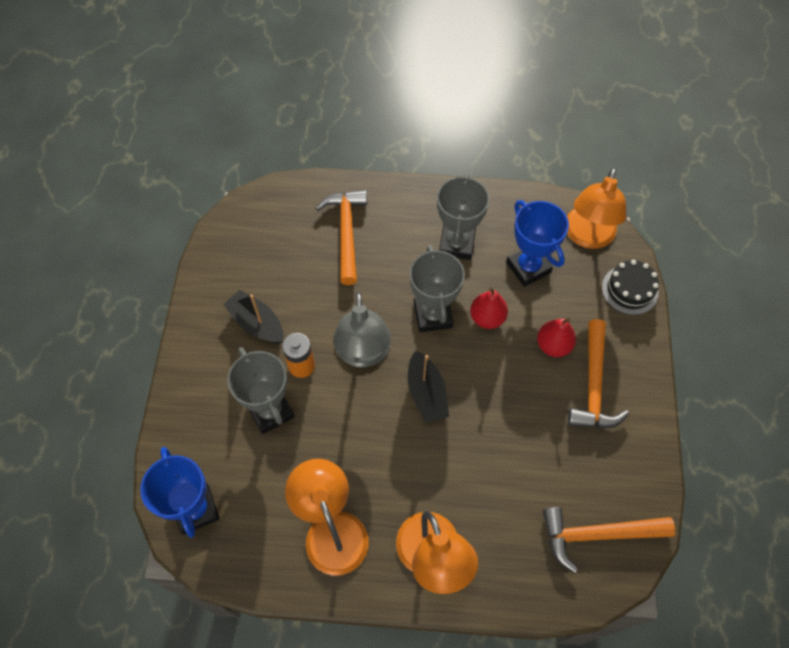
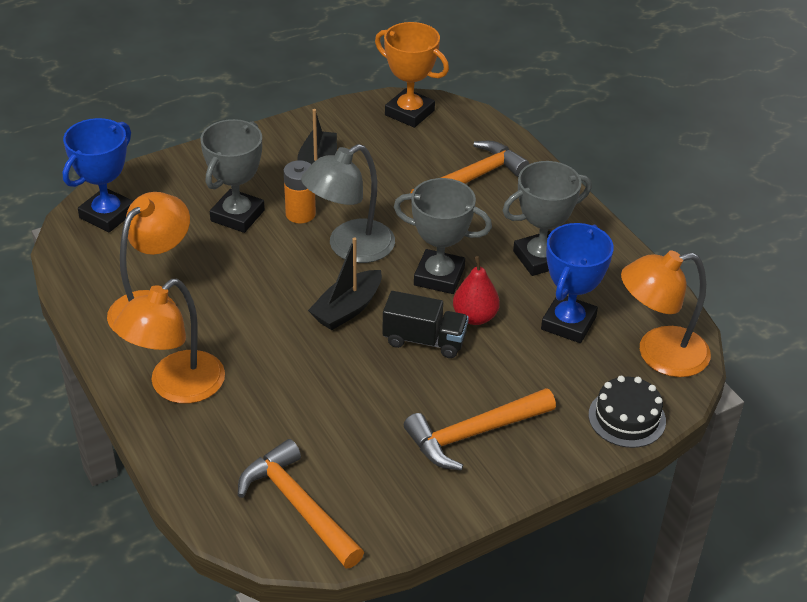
camera: 55 degrees right, 20 degrees down
(242, 226) = (409, 113): none -> orange trophy
(433, 315) = (439, 276): grey trophy -> grey trophy turned 60 degrees clockwise
(489, 362) = (424, 340): none -> black truck
(553, 345) = (491, 381): red pear -> none

